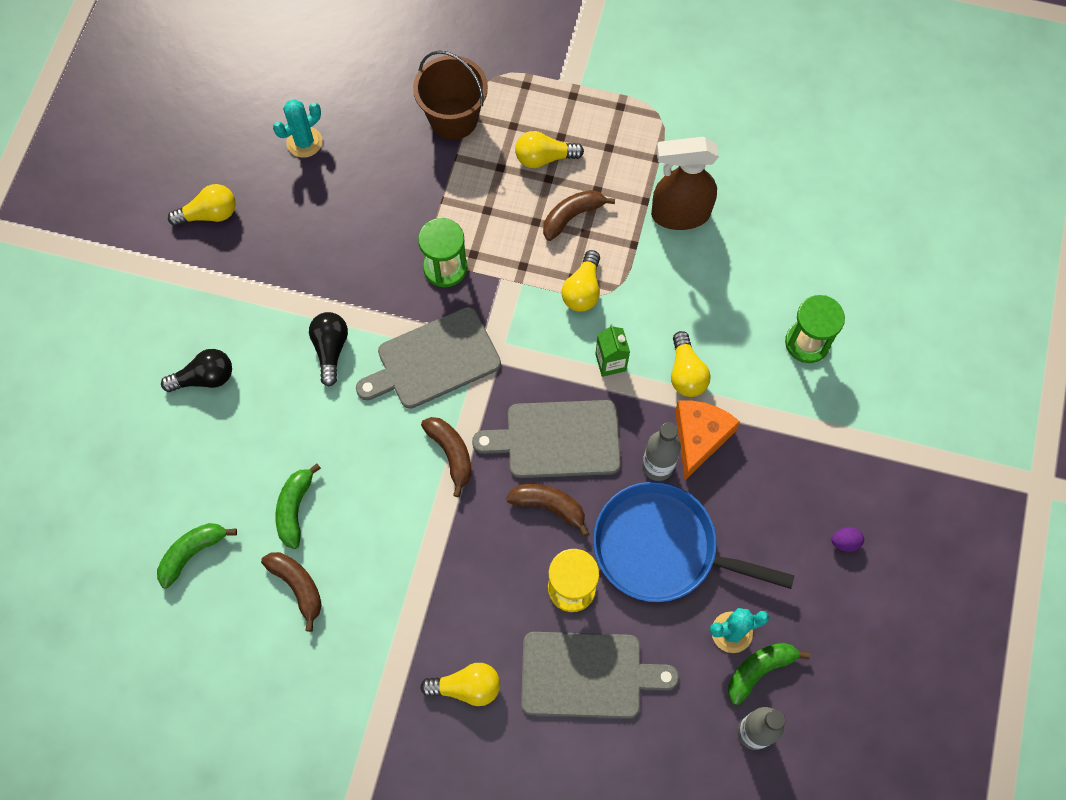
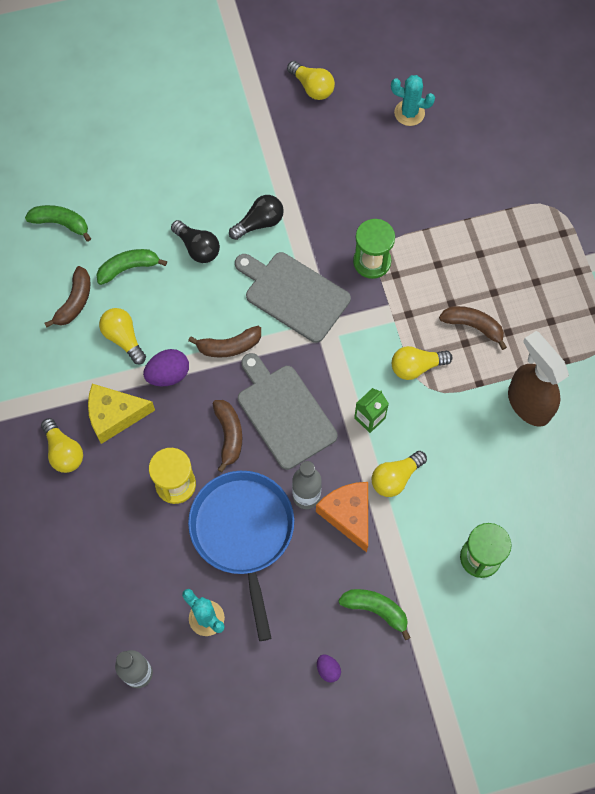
camera: 60 degrees right, 0 degrees up
(204, 378) = (188, 157): black light bulb -> black light bulb (197, 248)
(445, 532) = (168, 374): none -> purple egg
(451, 454) = (229, 346): brown banana -> brown banana turned 45 degrees clockwise
(453, 119) = (498, 199): brown bucket -> none
(457, 611) = (114, 415): none -> yellow cheese
(544, 158) = (509, 280): yellow light bulb -> yellow light bulb (123, 338)
(587, 675) = (117, 530): grey cutting board -> none
(699, 437) = (348, 515): orange cheese -> orange cheese turned 105 degrees counterclockwise
(759, 670) = (188, 653): green banana -> green banana (376, 609)

